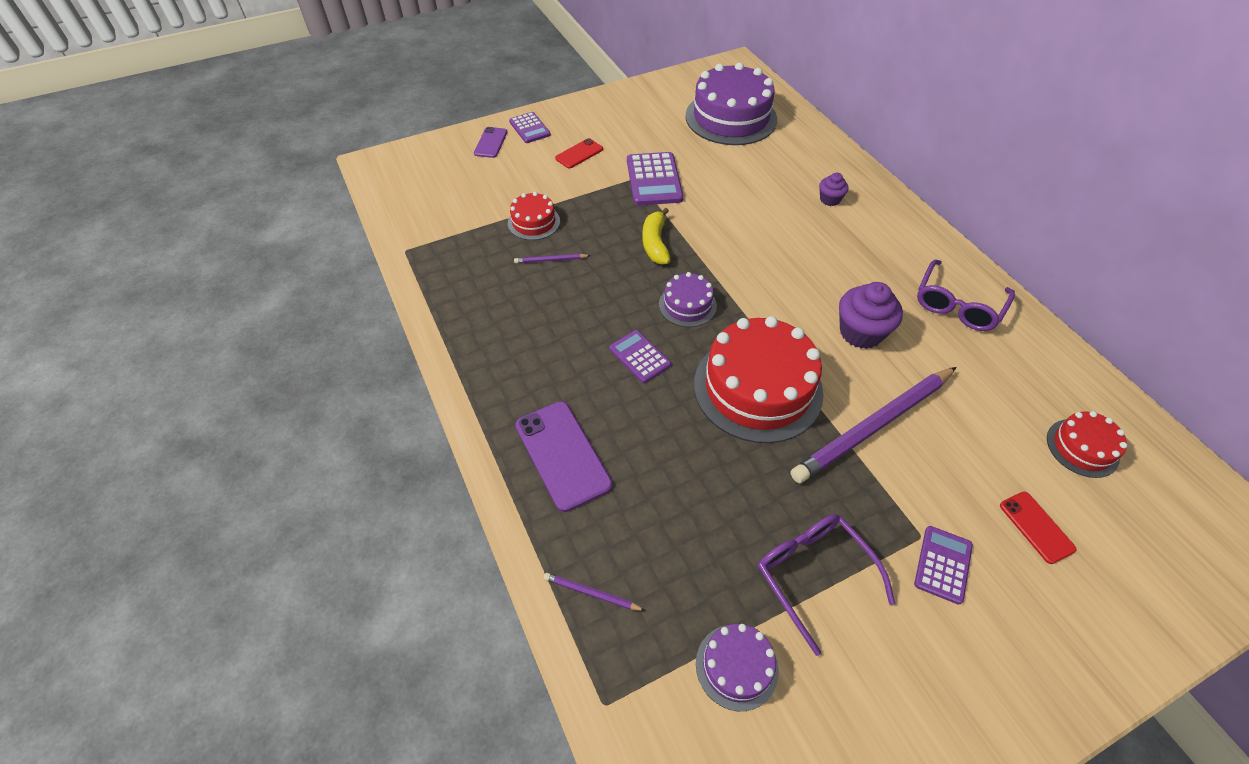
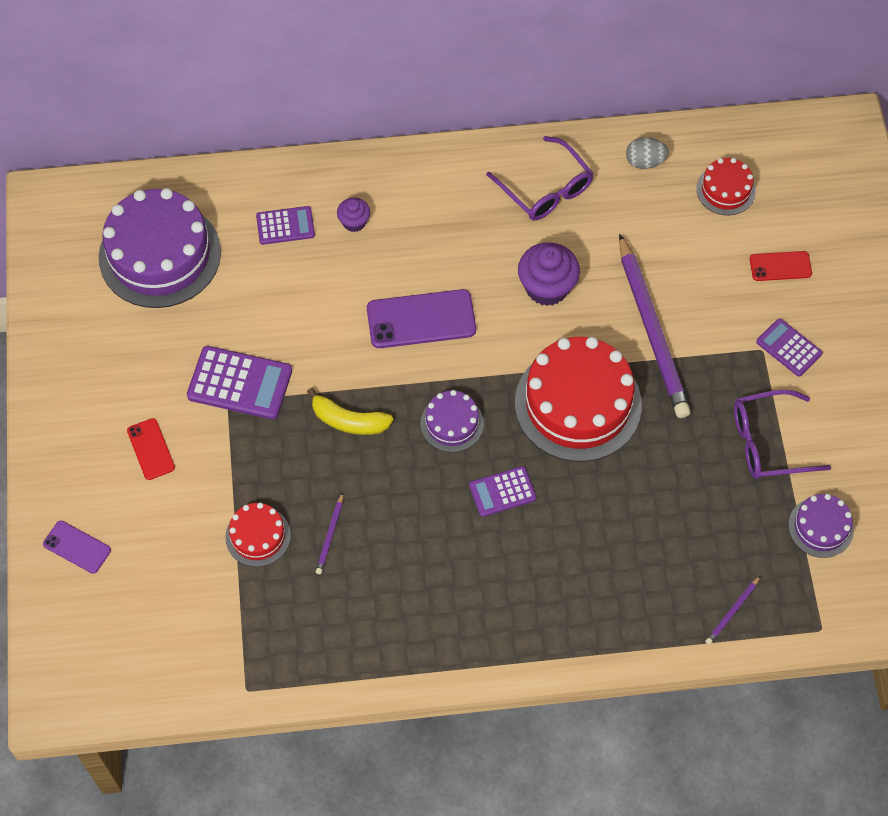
camera: 70 degrees left, 10 degrees up
(529, 128) = (68, 492): purple calculator -> purple calculator (285, 226)
(563, 455) = (592, 596): purple phone -> purple phone (421, 319)
(1051, 370) = (645, 162): none -> grey egg

